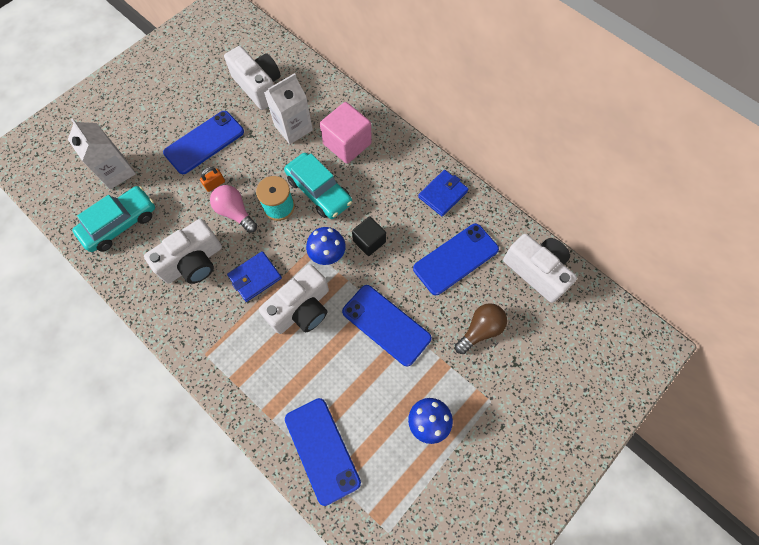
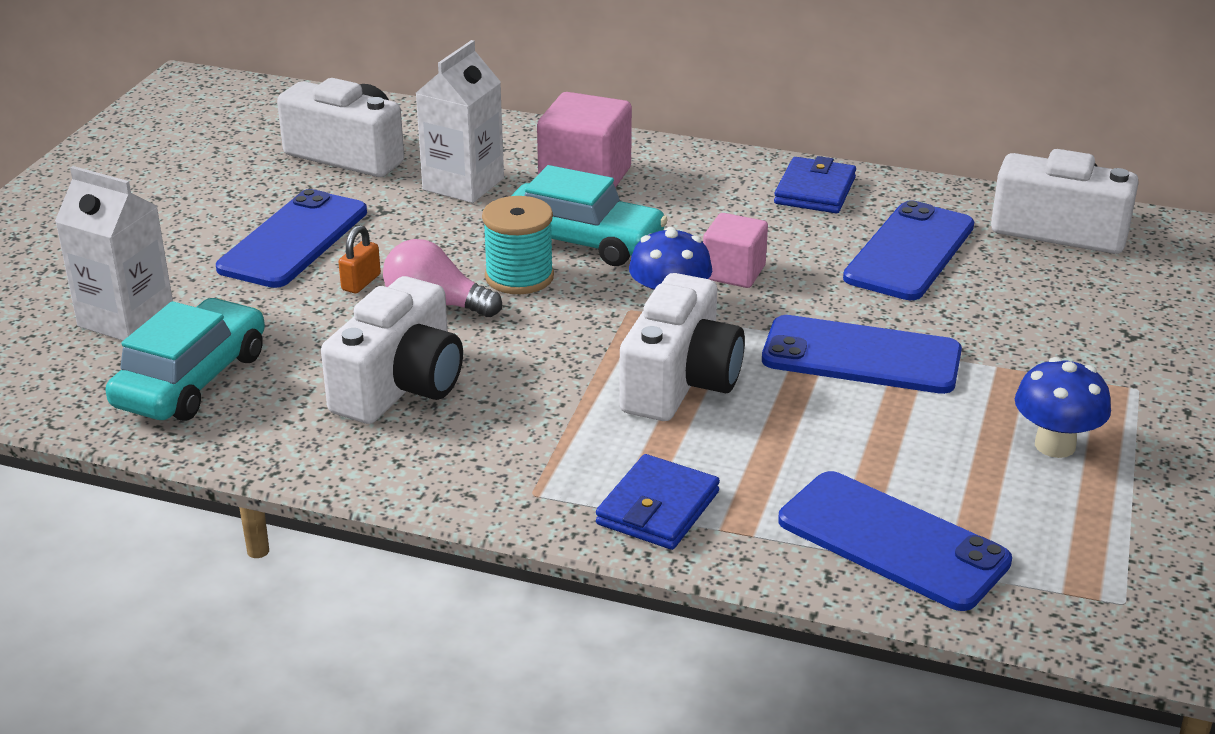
camera: 25 degrees left, 35 degrees down
(255, 277) = (550, 370): blue wallet -> blue wallet (658, 508)
(369, 241) = (733, 272): black cube -> pink cube
(480, 330) = (1034, 316): brown light bulb -> none

